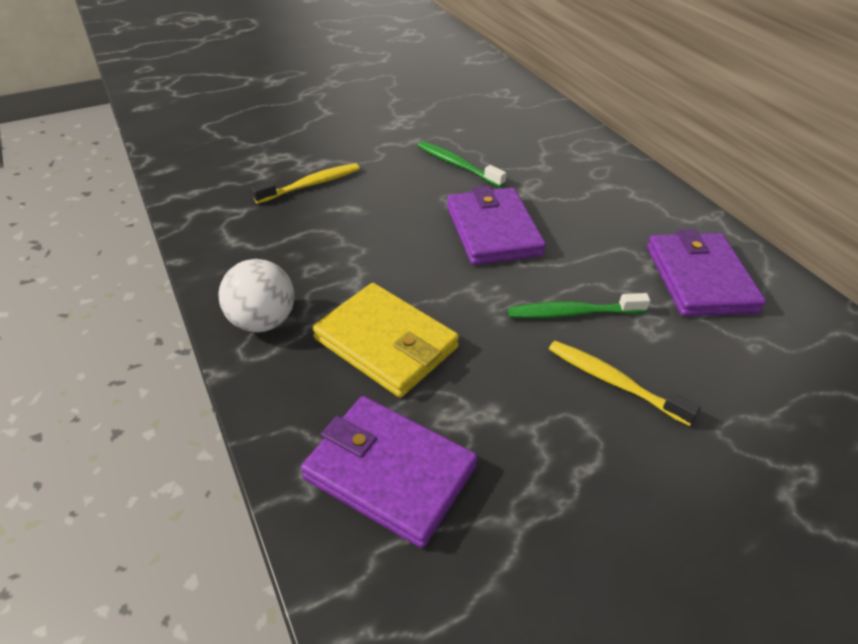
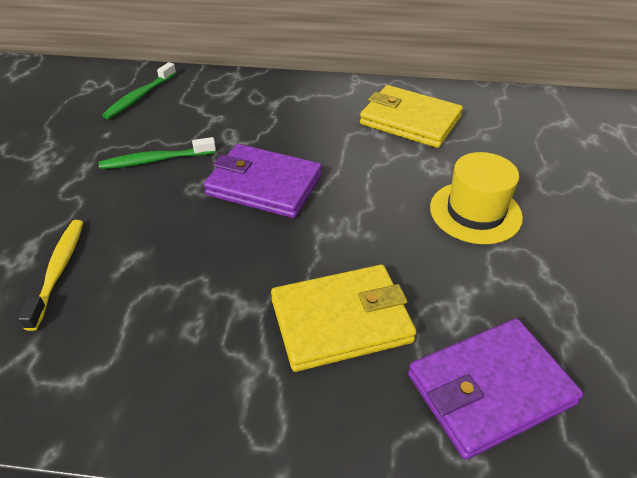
camera: 55 degrees left, 0 degrees up
(263, 321) = (233, 406): white ball -> none
(572, 313) = (394, 194): green toothbrush -> green toothbrush (139, 97)
(613, 382) = (475, 212): yellow toothbrush -> yellow hat
(699, 279) = (410, 121): purple wallet -> yellow wallet

